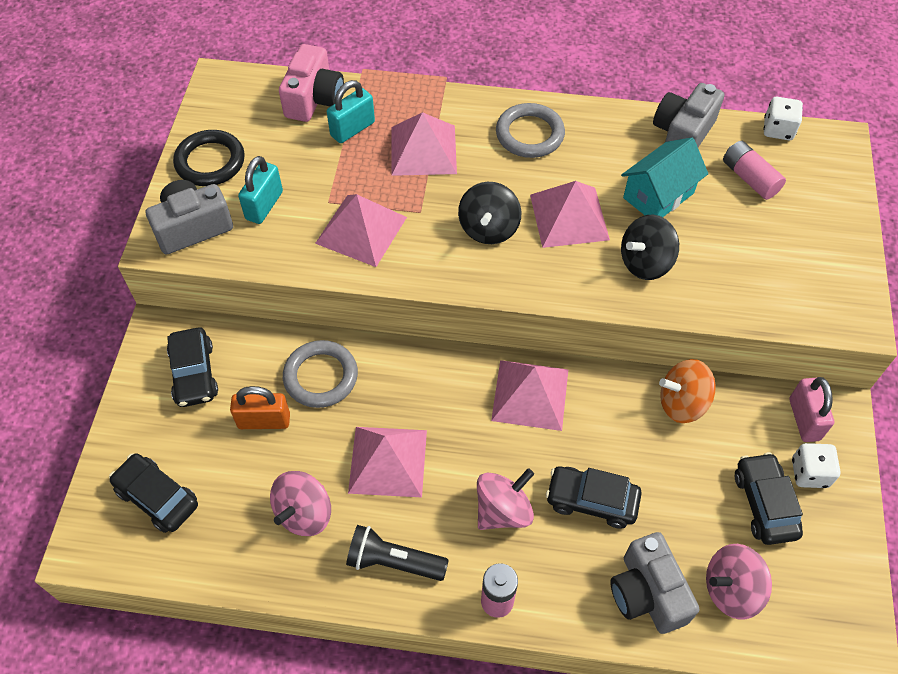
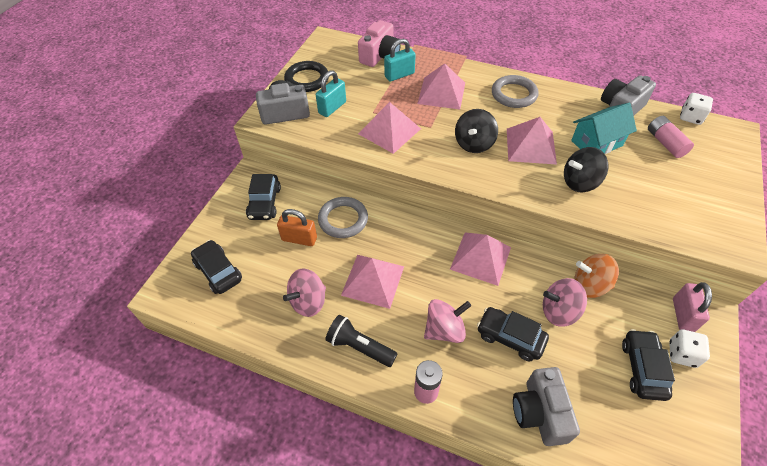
camera: 15 degrees right, 5 degrees down
(731, 589) = (606, 426): pink spinning top -> pink spinning top (559, 311)

